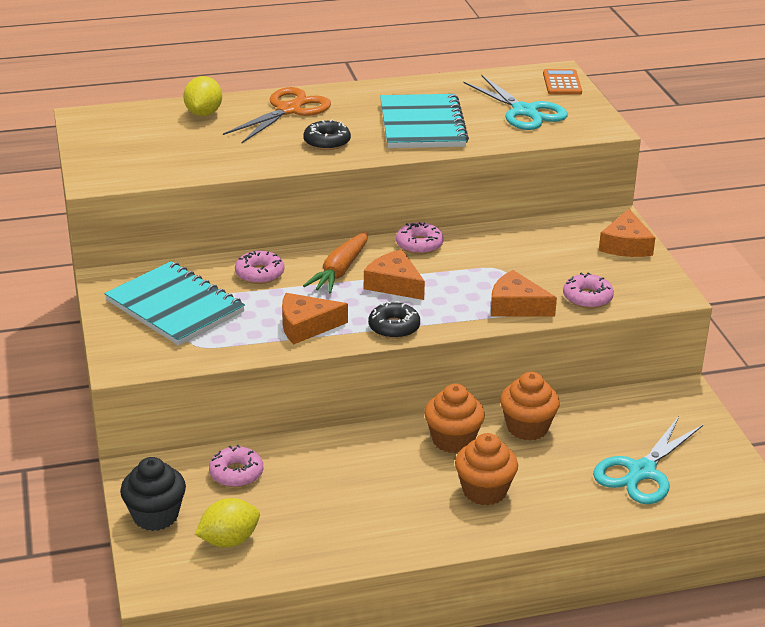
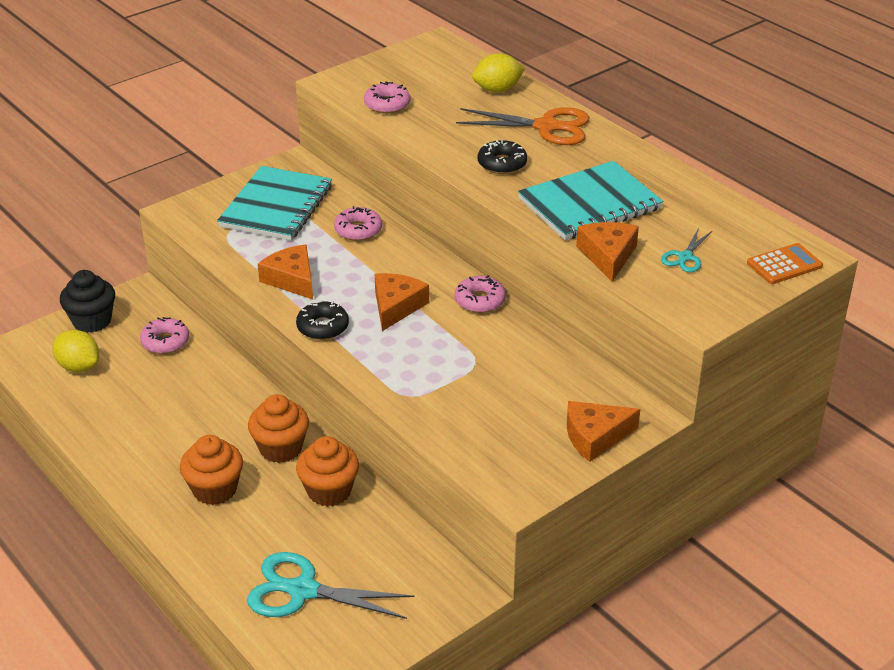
camera: 65 degrees right, 5 degrees up
(340, 271) = (396, 270): orange carrot -> none
(516, 306) = (412, 390): orange cheese -> orange cheese (608, 256)
(524, 111) = (685, 257): turquoise scissors -> turquoise scissors, size x0.52
(587, 298) = (463, 434): pink donut -> pink donut (387, 104)

